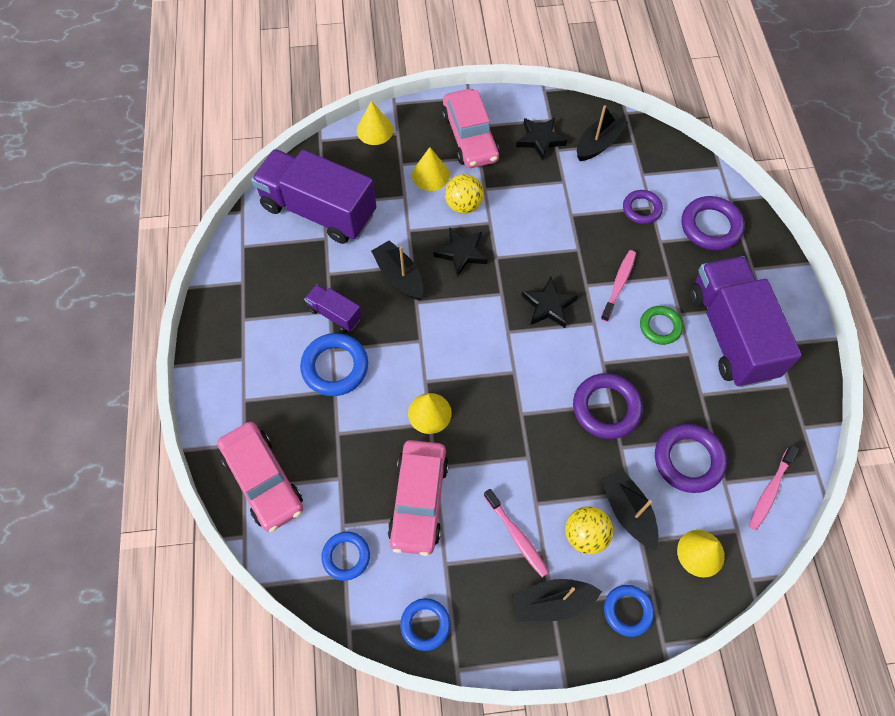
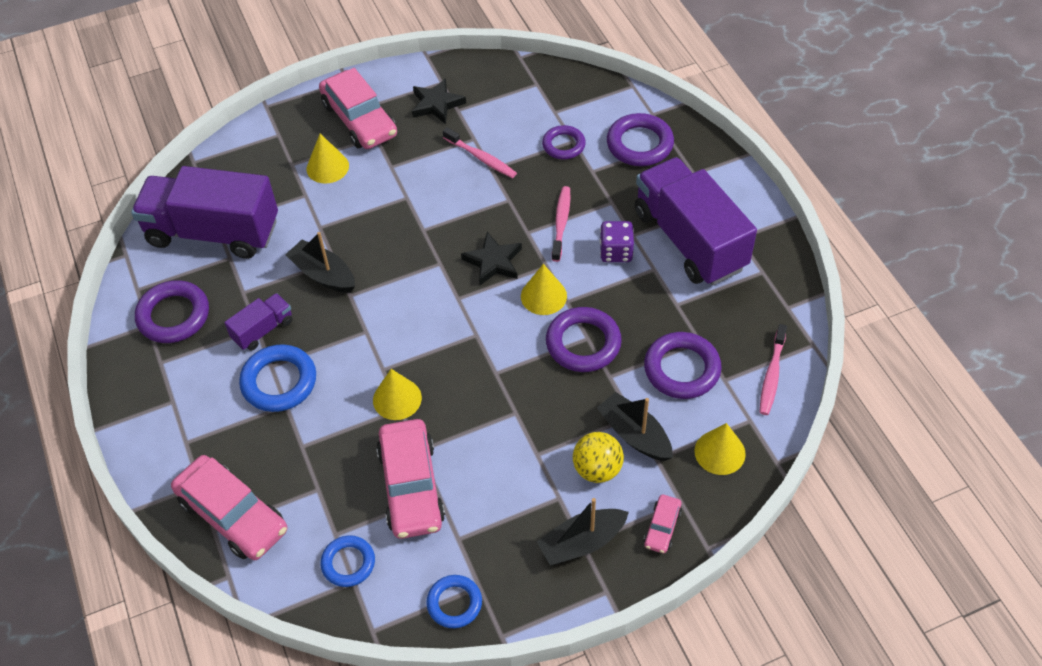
camera: 15 degrees left, 10 degrees down
(265, 279) = (173, 316): none -> purple ring
(335, 314) = (263, 330): purple truck -> purple truck turned 120 degrees clockwise
(374, 130) = (252, 137): yellow cone -> yellow cone (543, 296)
(461, 253) = (384, 234): black star -> none
(463, 205) = (373, 188): yellow ball -> none
(516, 536) = (526, 490): pink toothbrush -> pink toothbrush (481, 158)
(599, 143) = (500, 93): black boat -> none
(627, 611) = (662, 527): blue ring -> pink car
(660, 327) = (616, 252): green ring -> purple dice

